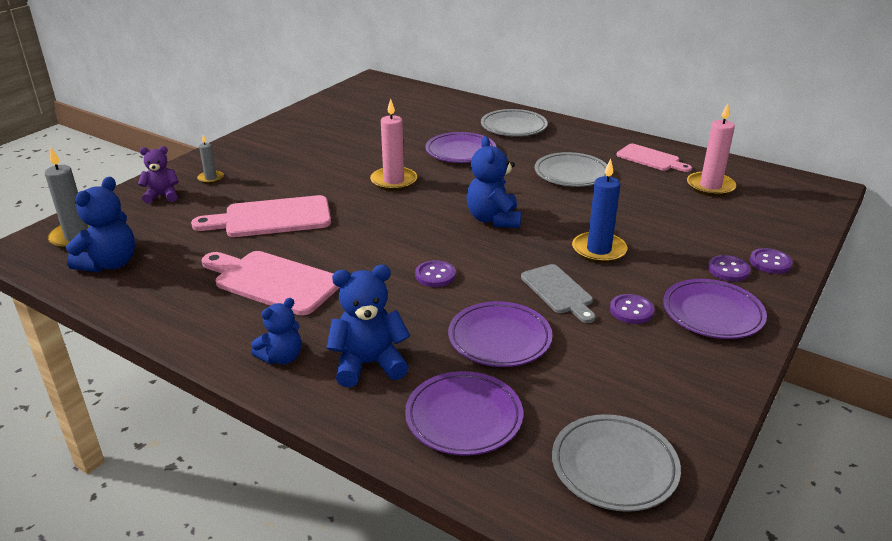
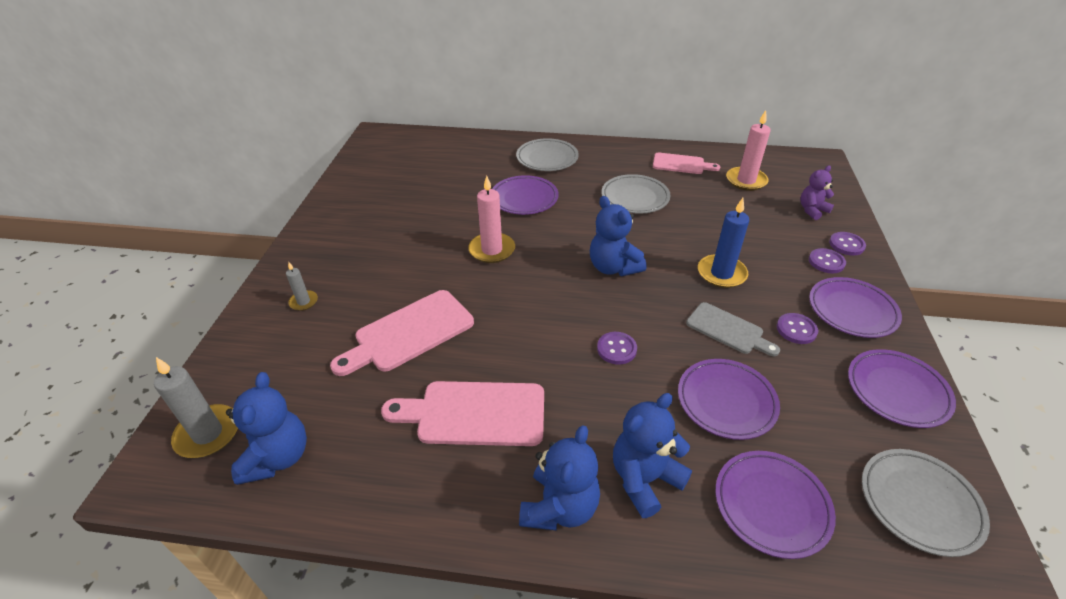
camera: 25 degrees left, 10 degrees up
(162, 196) = (266, 342): purple teddy bear -> purple teddy bear (812, 210)
(281, 357) = (559, 507): blue teddy bear -> blue teddy bear, size x1.53
(690, 385) = (897, 391): none -> purple plate

